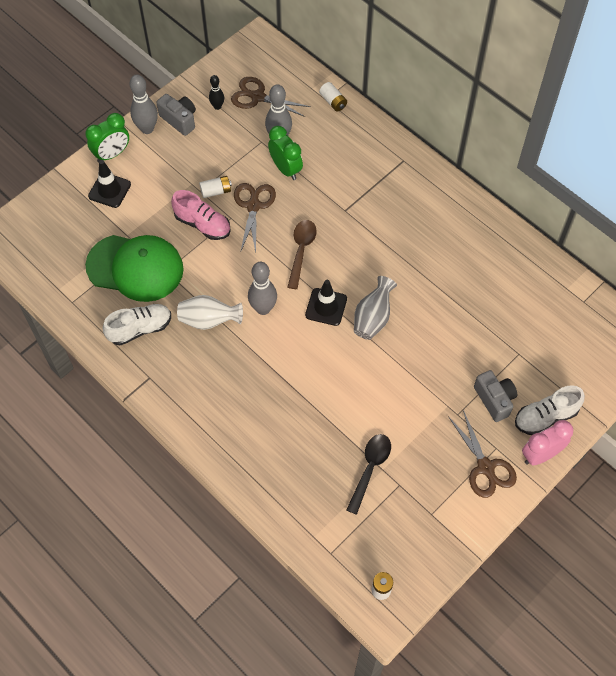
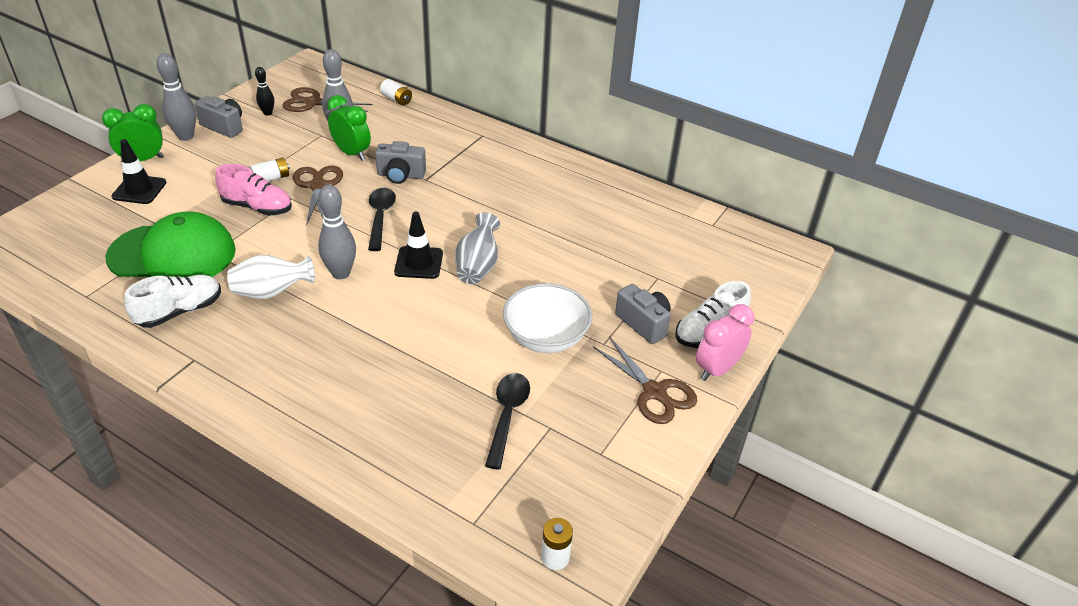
camera: 15 degrees left, 20 degrees down
(112, 154) = (143, 160): green clock -> green clock turned 150 degrees counterclockwise
(301, 251) = (380, 217): brown spoon -> black spoon
(324, 203) = (401, 175): none -> grey camera
(413, 400) = (546, 337): none -> white bowl

